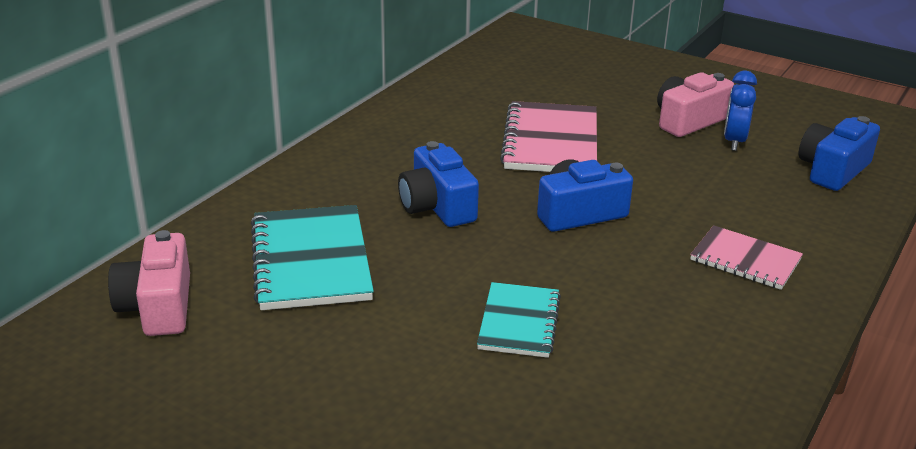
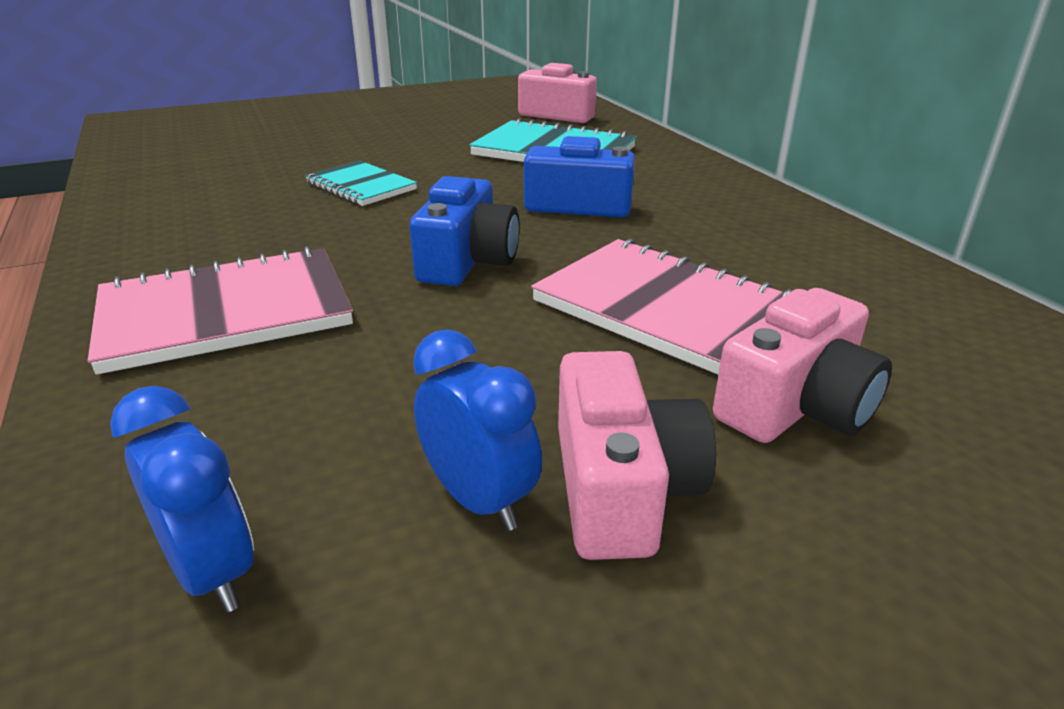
camera: 125 degrees right, 0 degrees up
(591, 102) = (796, 406): none -> pink camera
(745, 260) = (226, 313): pink notebook -> pink notebook, size x1.64
(832, 170) = (211, 572): blue camera -> blue clock

